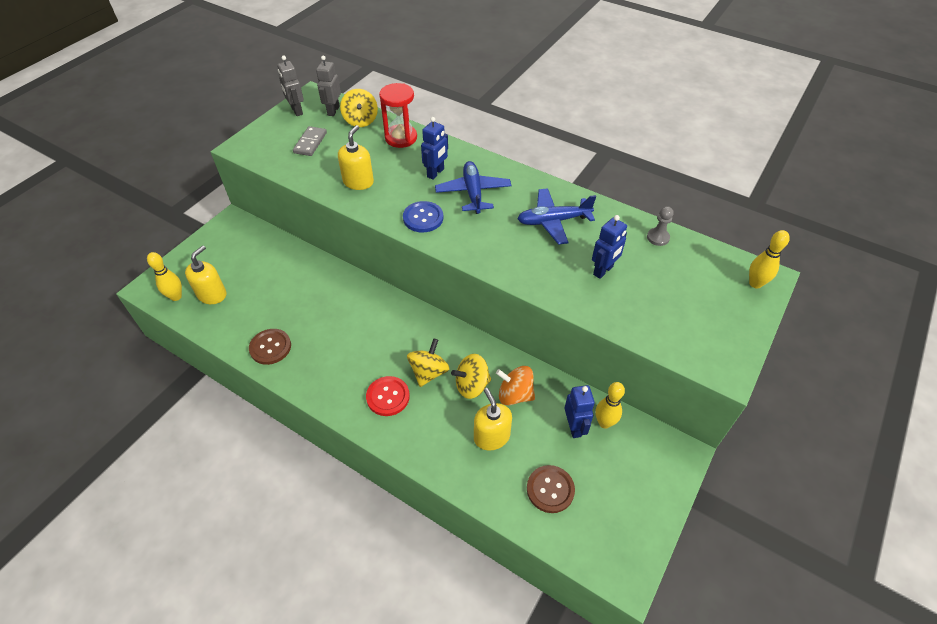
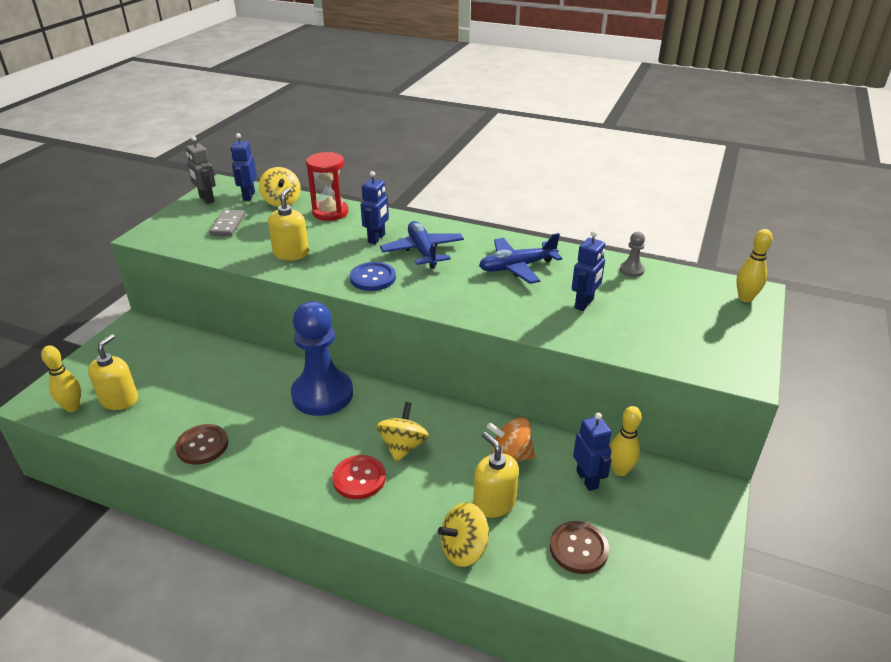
camera: 10 degrees left, 15 degrees down
(333, 111) = (248, 196): grey robot -> blue robot
(372, 312) = (322, 394): none -> blue pawn
(472, 385) = (457, 453): yellow spinning top -> yellow spinning top (464, 549)

